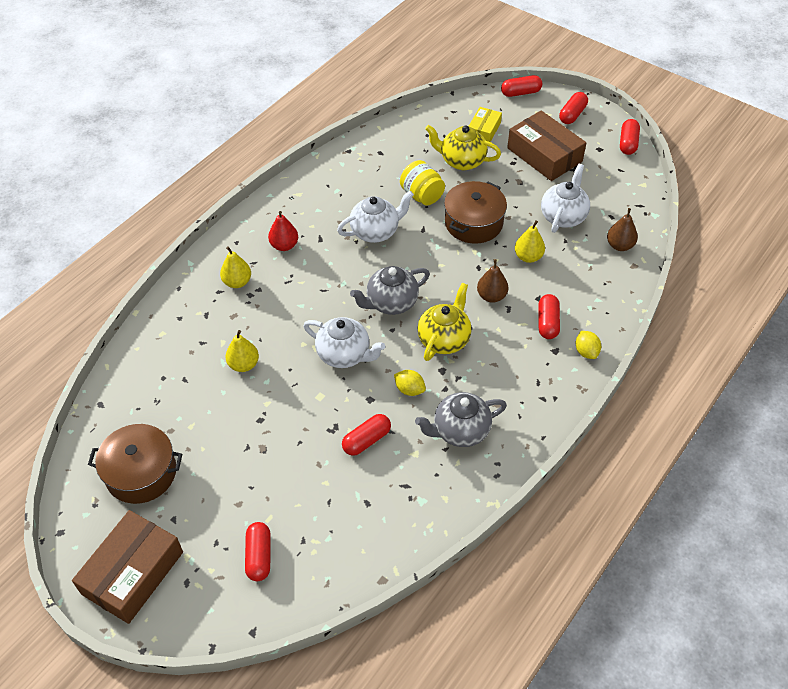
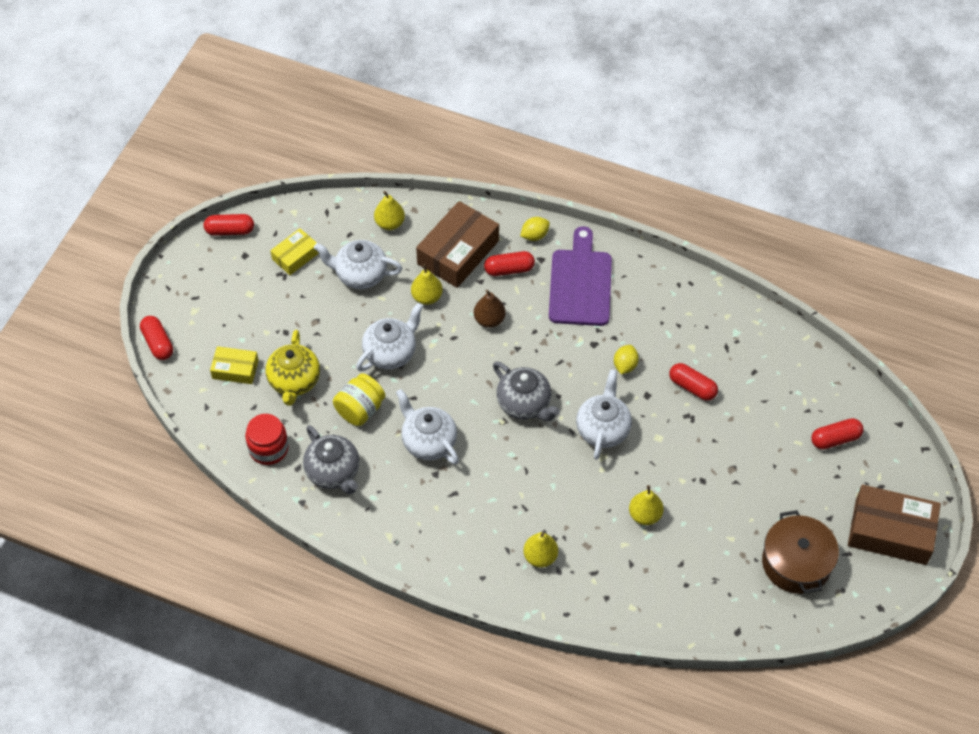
camera: 105 degrees left, 5 degrees up
(284, 245) = (474, 526): red pear -> none
(403, 139) = (268, 448): none -> red jar
(444, 339) = (556, 349): yellow teapot -> none
(460, 431) = (656, 317): grey teapot -> grey teapot (333, 472)
(473, 223) = (391, 353): brown pot -> white teapot
(518, 376) = (580, 283): none -> purple cutting board
(544, 155) = (266, 304): brown box -> brown box (458, 252)
(572, 114) = (189, 287): red capsule -> none
(592, 179) = (295, 256): none -> yellow box
(619, 245) = (390, 223): brown pear -> yellow pear

